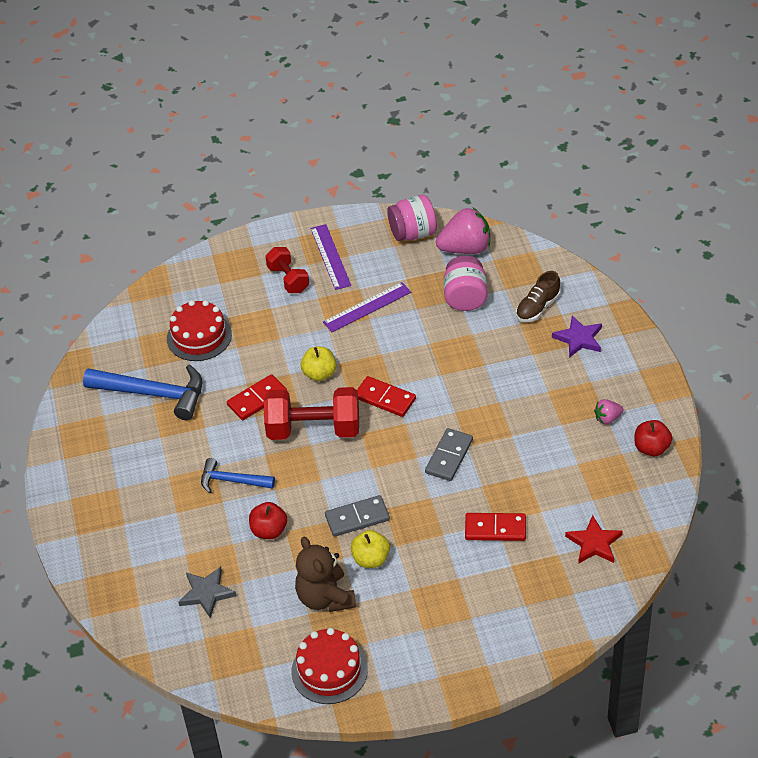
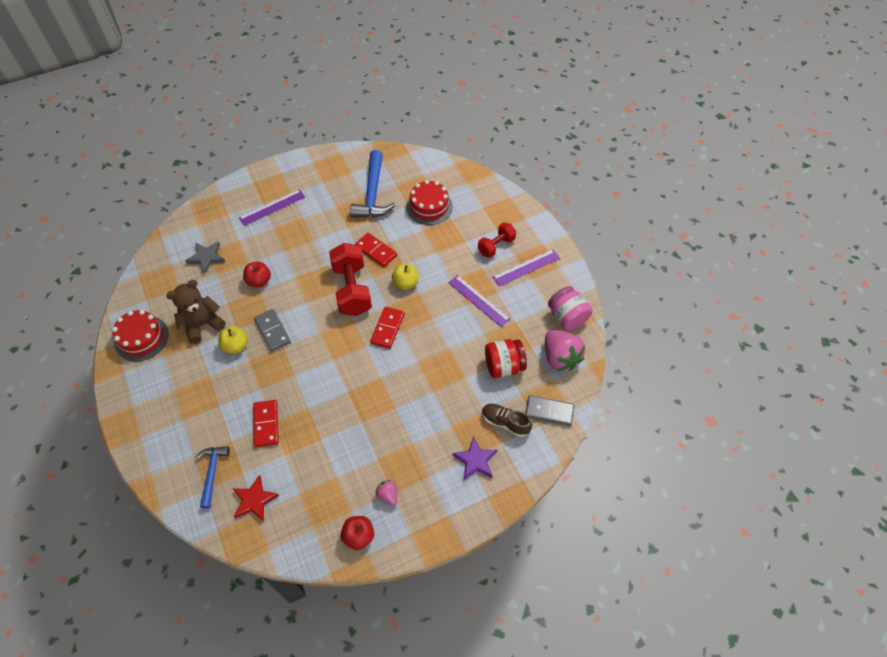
camera: 75 degrees right, 10 degrees up
(137, 511) = (272, 207): none -> purple ruler
(232, 481) = (301, 252): blue hammer -> blue hammer (212, 473)
(449, 456) = (335, 381): grey domino -> grey domino (549, 411)
(465, 298) = (503, 366): pink jar -> red jar

